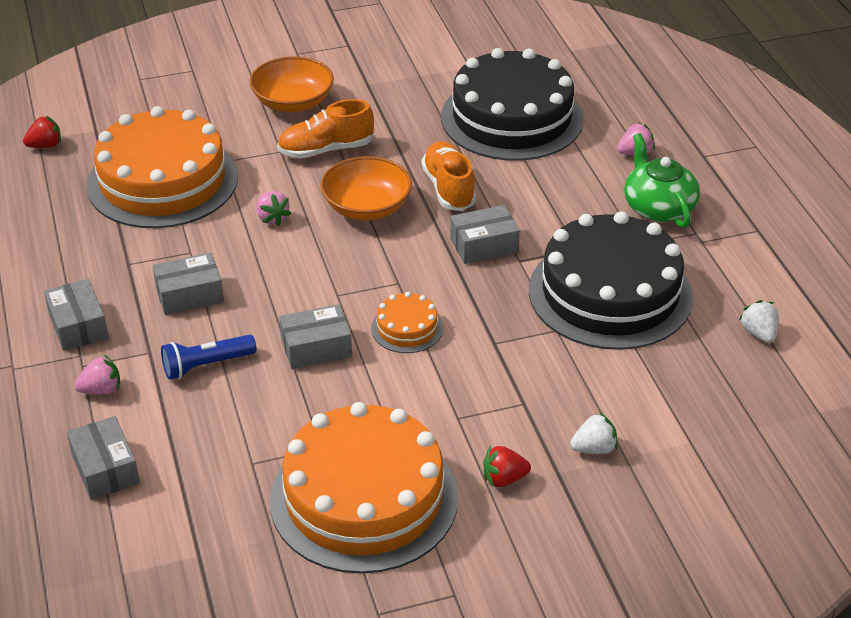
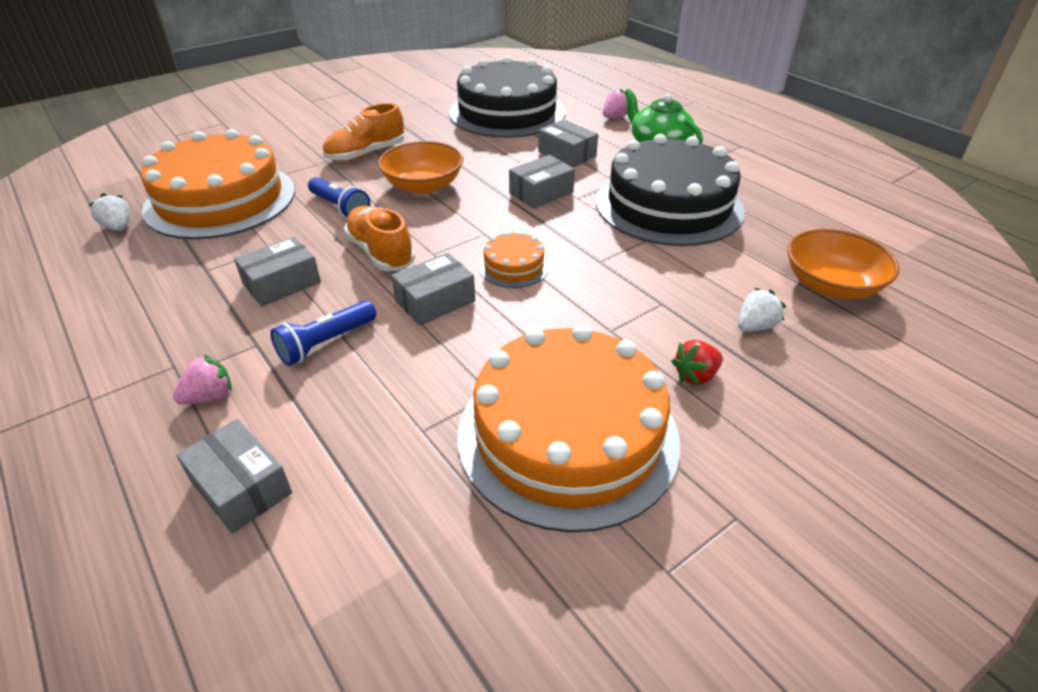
camera: 20 degrees left, 0 degrees up
(45, 146) = (91, 193): red strawberry -> none
(78, 325) = (163, 337): grey box -> grey box (567, 154)
(272, 218) = (340, 208): pink strawberry -> blue flashlight
(293, 102) = (321, 129): orange bowl -> orange bowl (831, 285)
(449, 188) = (486, 161): orange shoe -> orange shoe (380, 252)
(759, 333) = (806, 209): white strawberry -> white strawberry (118, 227)

